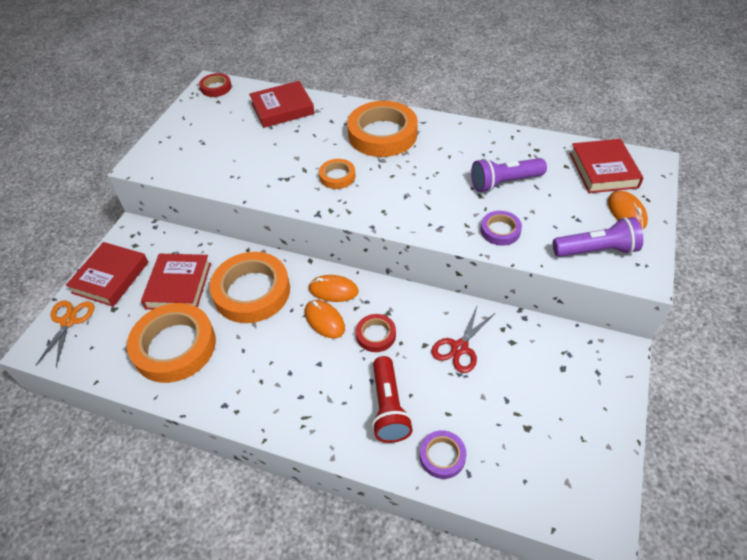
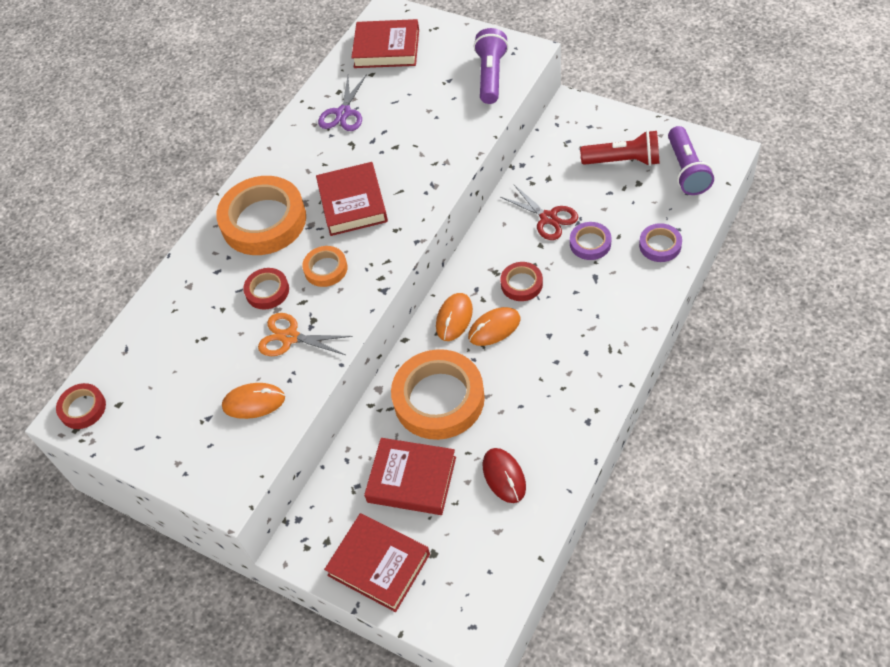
camera: 75 degrees left, 5 degrees up
(69, 321) = (443, 606): orange scissors -> orange scissors (290, 337)
(174, 346) = (504, 476): orange tape -> red mouse
(282, 109) = (169, 324): red book -> red book (353, 203)
(313, 149) = (267, 291): none -> red tape
(388, 407) = (607, 280): red flashlight -> red flashlight (623, 161)
(500, 230) = (449, 138): purple tape -> purple tape (590, 243)
(504, 182) = (381, 124): purple flashlight -> purple flashlight (686, 170)
(511, 157) = (343, 113): none -> purple scissors
(626, 212) = (448, 45): orange mouse -> orange mouse (254, 402)

